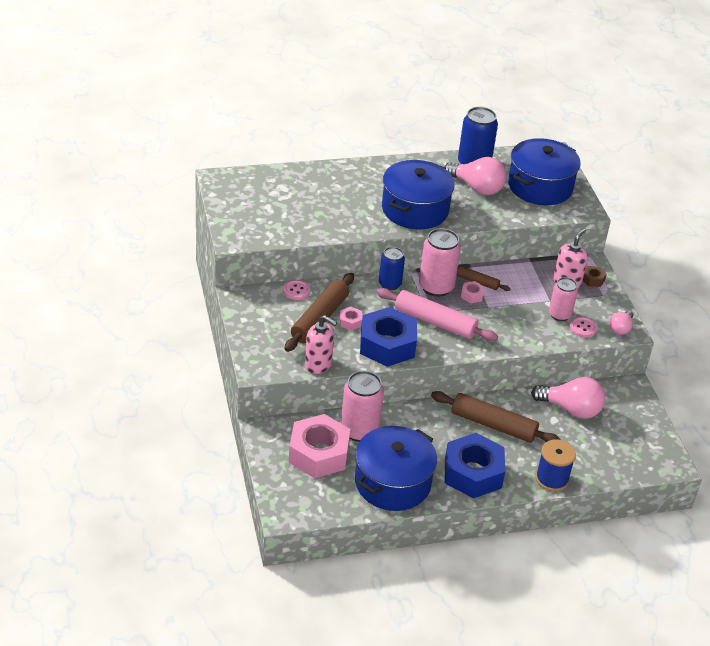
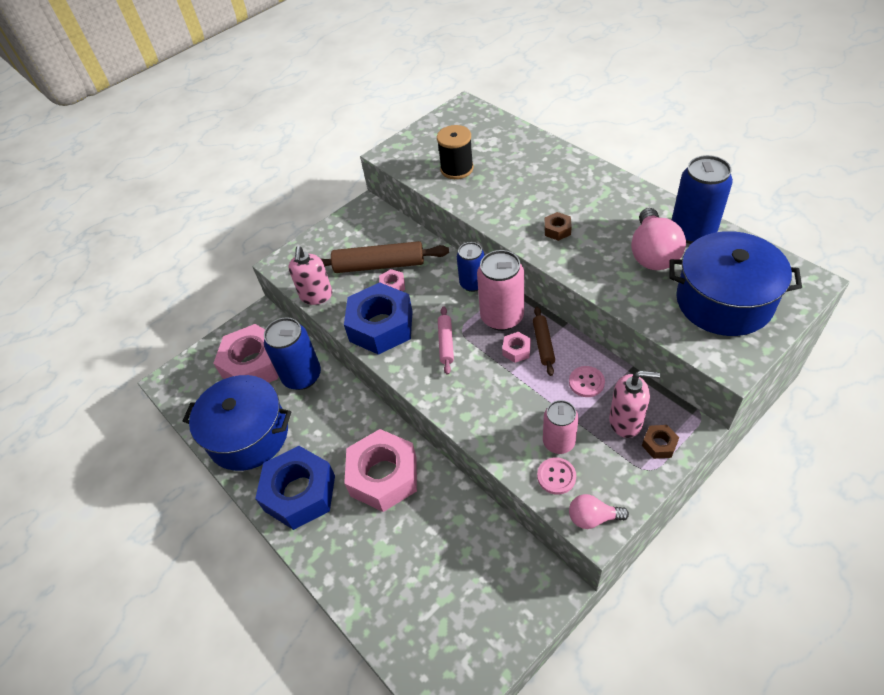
camera: 70 degrees right, 10 degrees up
(296, 218) = (457, 169): none -> black spool
(296, 291) = (404, 233): pink button -> pink button (586, 382)
(359, 430) = (302, 376): pink can -> blue can
(415, 209) = (557, 230): blue pot -> brown nut
(435, 322) = (446, 343): pink rolling pin -> pink rolling pin, size x0.54
(493, 425) = (383, 476): brown rolling pin -> pink nut
(552, 479) = (336, 572): blue spool -> none
(571, 409) = (463, 538): pink light bulb -> none

